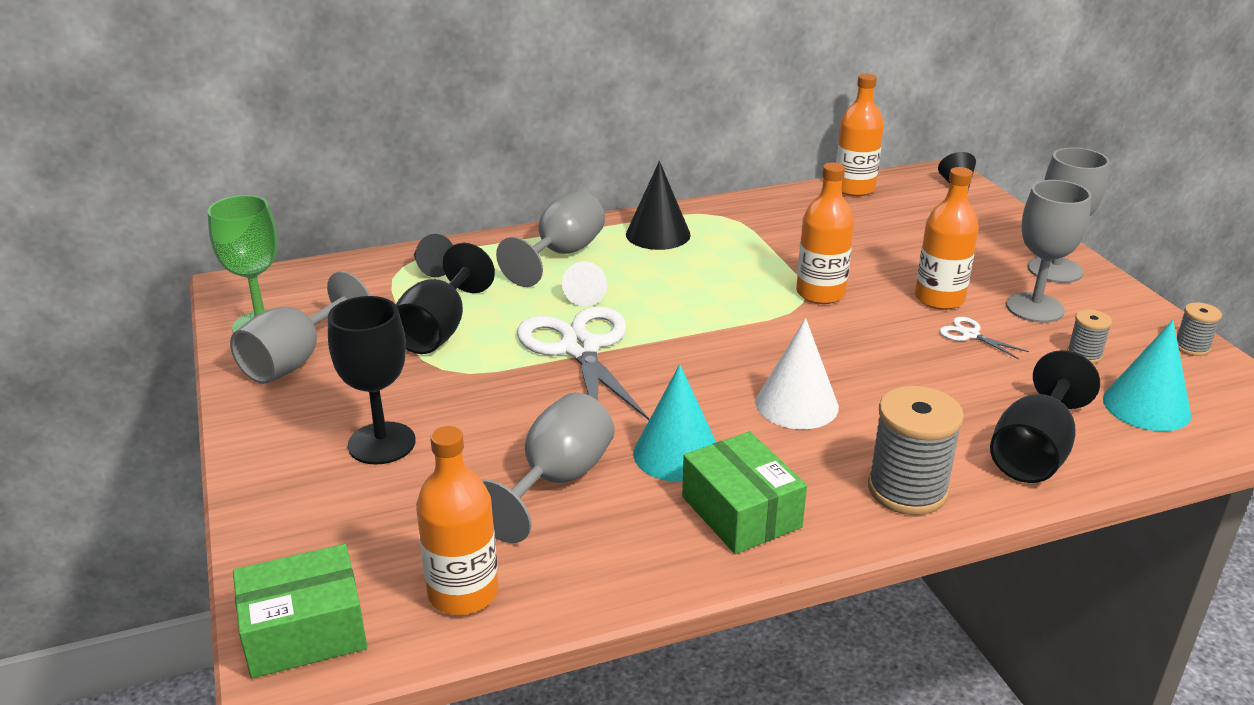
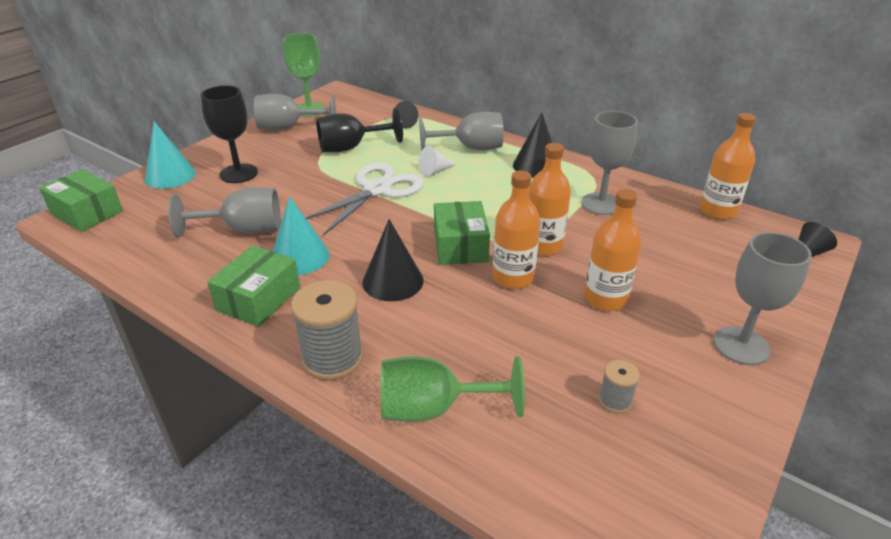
camera: 55 degrees right, 5 degrees up
(463, 593) = (134, 239): orange bottle -> orange bottle (513, 277)
(770, 339) = (460, 245): none -> green box
(797, 404) = (393, 281): white cone -> black cone
(970, 335) = (570, 329): white scissors -> none
(1033, 452) = (434, 409): black goblet -> green goblet
(1035, 308) = (657, 351): grey goblet -> grey goblet (601, 204)
(1146, 406) = (571, 462): turquoise cone -> turquoise cone (170, 176)
(1191, 347) = (717, 472): grey spool -> none

